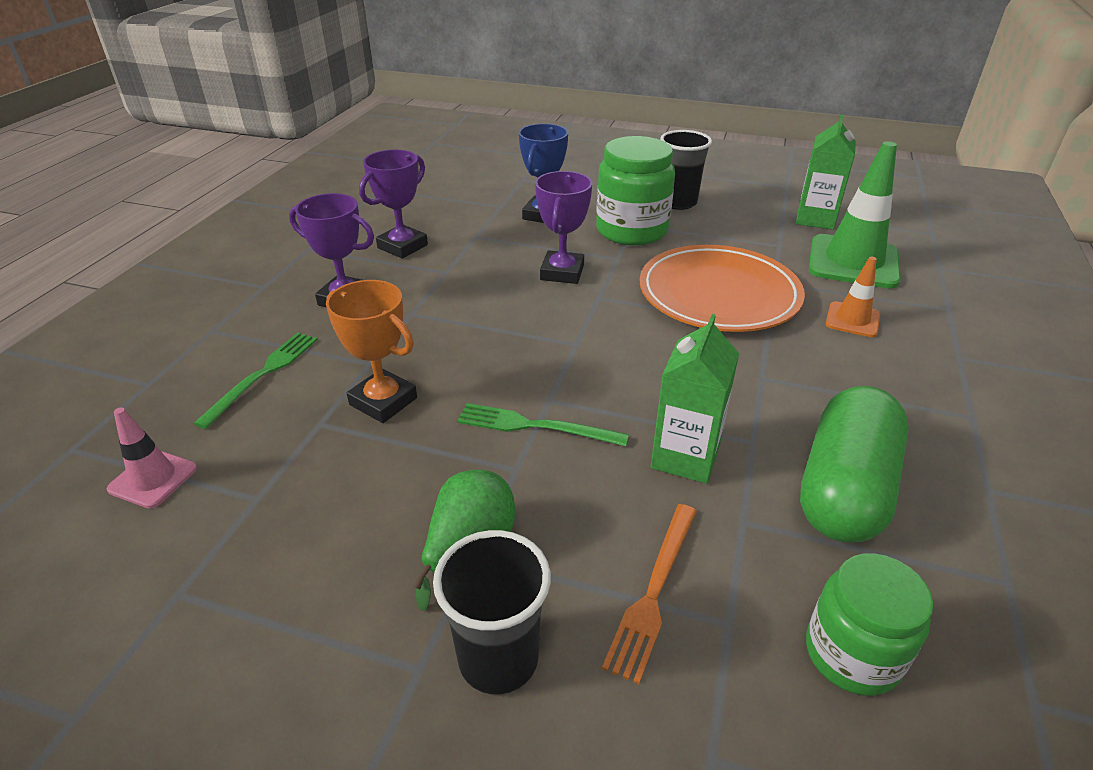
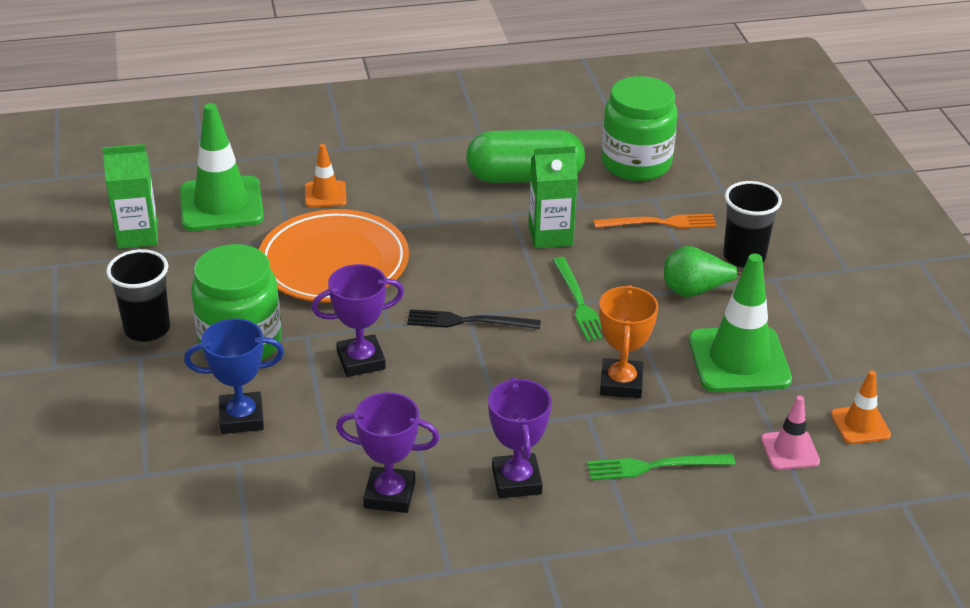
camera: 120 degrees left, 0 degrees up
(93, 570) = (860, 425): none -> orange traffic cone
(313, 516) = (739, 360): none -> green traffic cone
(567, 340) = (468, 321): none -> black fork
(852, 654) = (636, 164): green jar -> green jar, size x1.53

